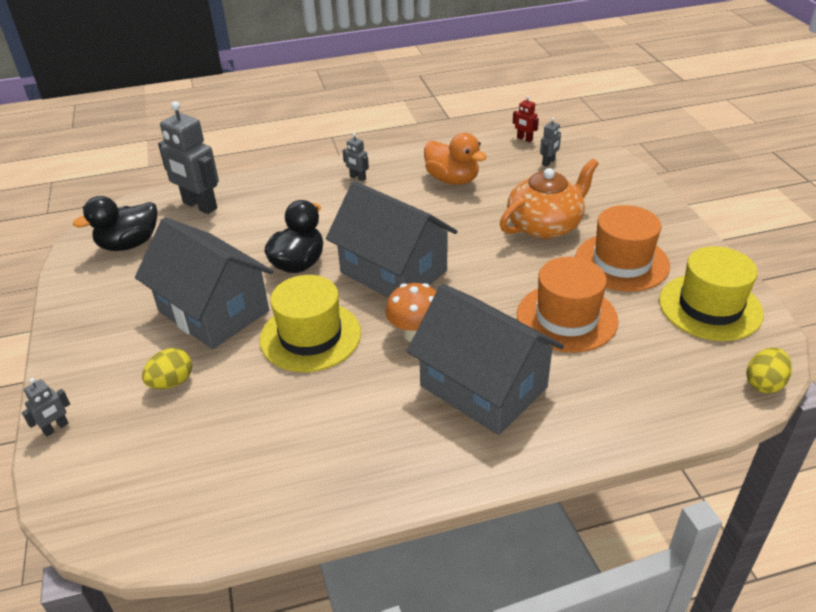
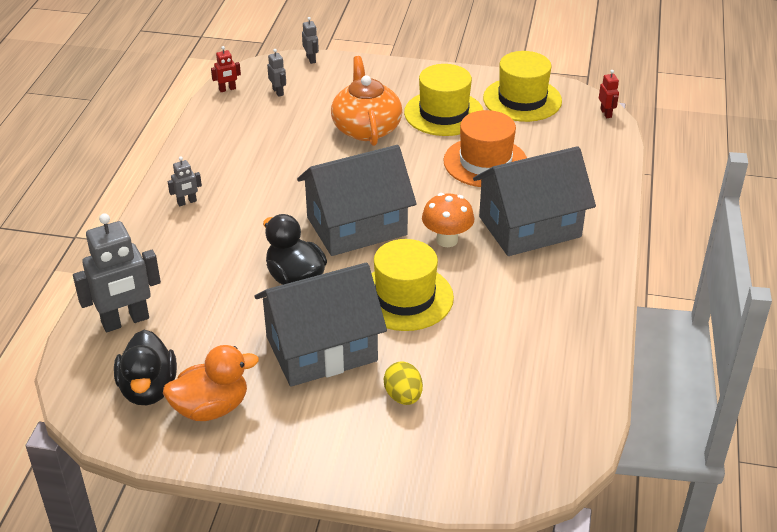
camera: 65 degrees left, 0 degrees up
(56, 428) = (411, 485): grey robot -> grey robot (311, 59)
(452, 180) = (250, 150): orange duck -> orange duck (211, 408)
(621, 262) = (444, 113): orange hat -> yellow hat
(764, 383) = (606, 113): yellow egg -> red robot

